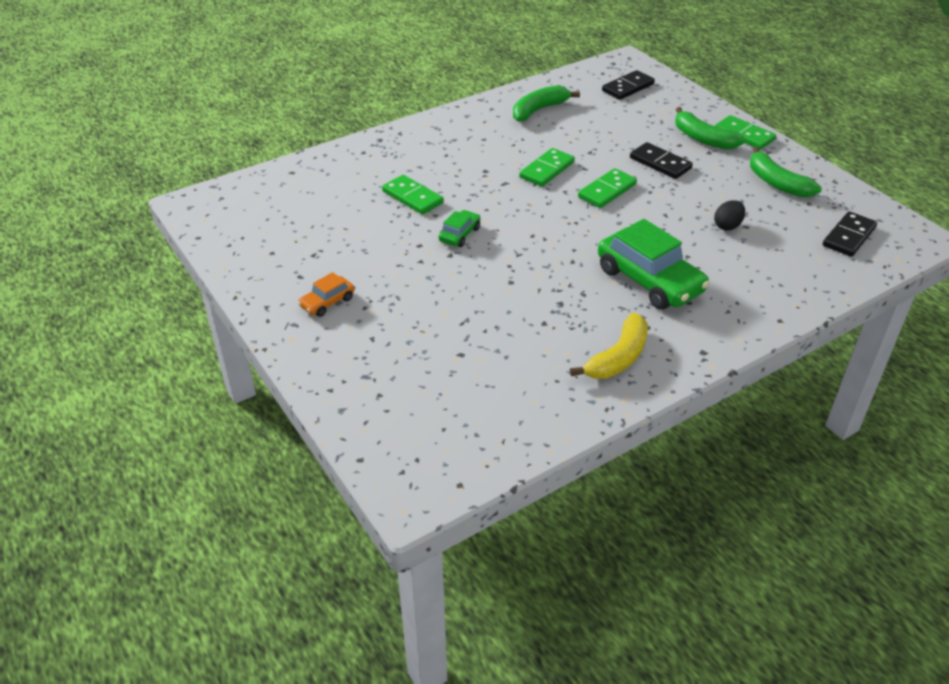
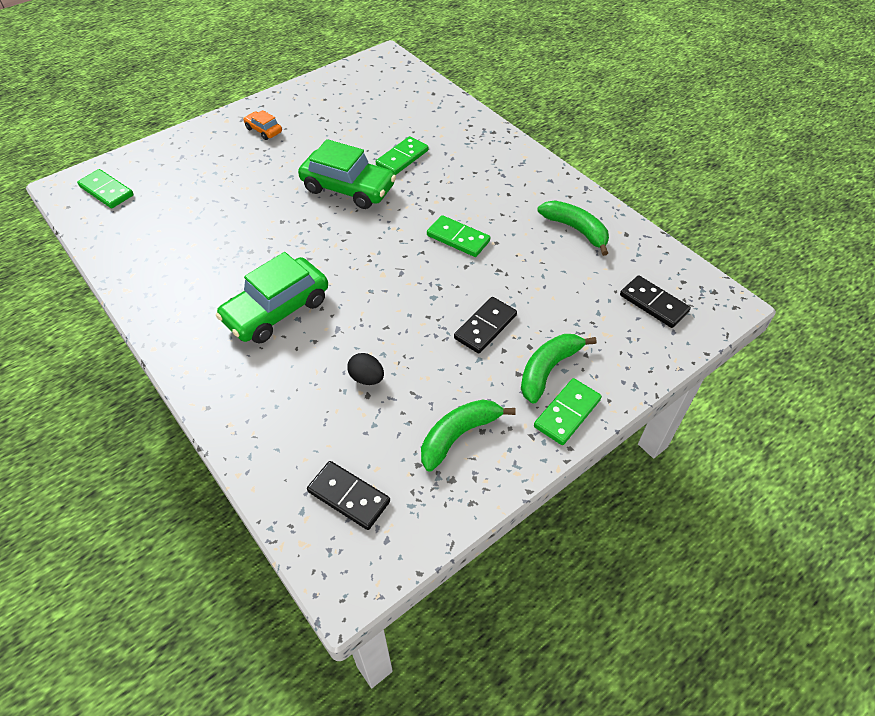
camera: 85 degrees right, 10 degrees up
(459, 234) = (348, 188): green car -> green car, size x2.07
(607, 191) = (425, 282): green domino -> green domino (106, 191)
(618, 358) = (175, 286): yellow banana -> none

